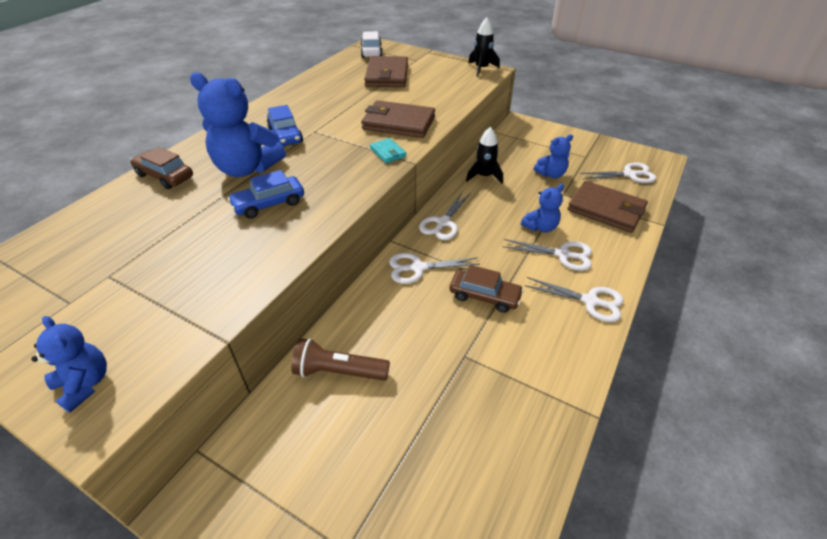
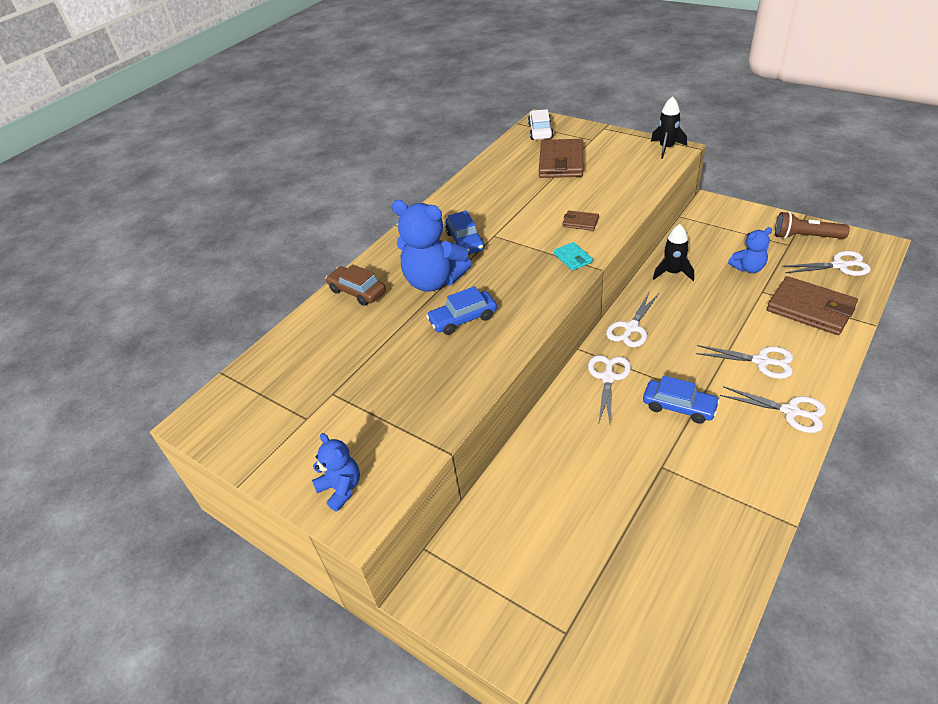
camera: 10 degrees right, 0 degrees up
(339, 371) = (541, 481): brown flashlight -> brown flashlight (805, 237)
(398, 123) = (580, 222): brown wallet -> brown wallet, size x0.48
(418, 268) = (608, 378): white scissors -> white scissors turned 105 degrees clockwise
(484, 296) = (679, 407): brown car -> blue car
(540, 227) = (736, 331): blue teddy bear -> none

